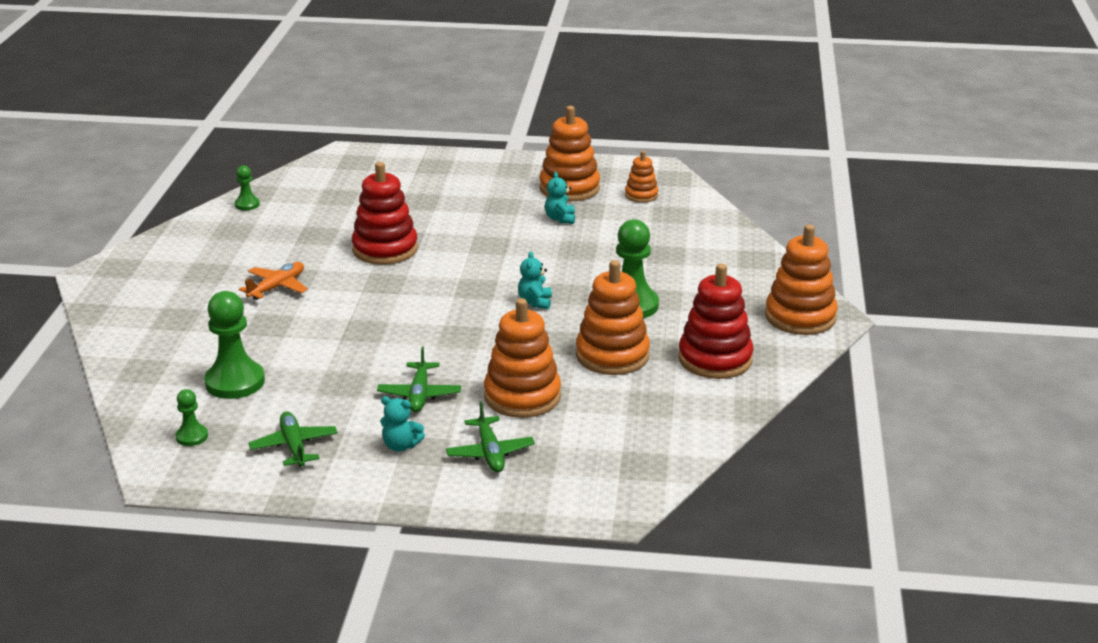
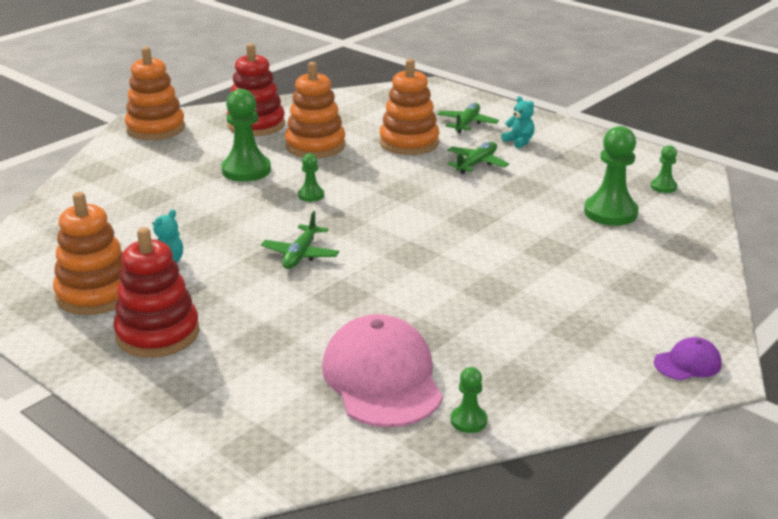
camera: 145 degrees left, 0 degrees up
(116, 275) = (687, 363): none -> purple cap
(277, 287) = (517, 285): orange plane -> none
(294, 446) = (591, 161): green plane -> green plane (300, 255)
(320, 207) = (382, 378): none -> pink cap
(385, 249) = (372, 289): red stacking toy -> red stacking toy (158, 334)
(535, 302) = (311, 195): turquoise teddy bear -> green pawn
(641, 195) = (52, 259): orange stacking toy -> none

